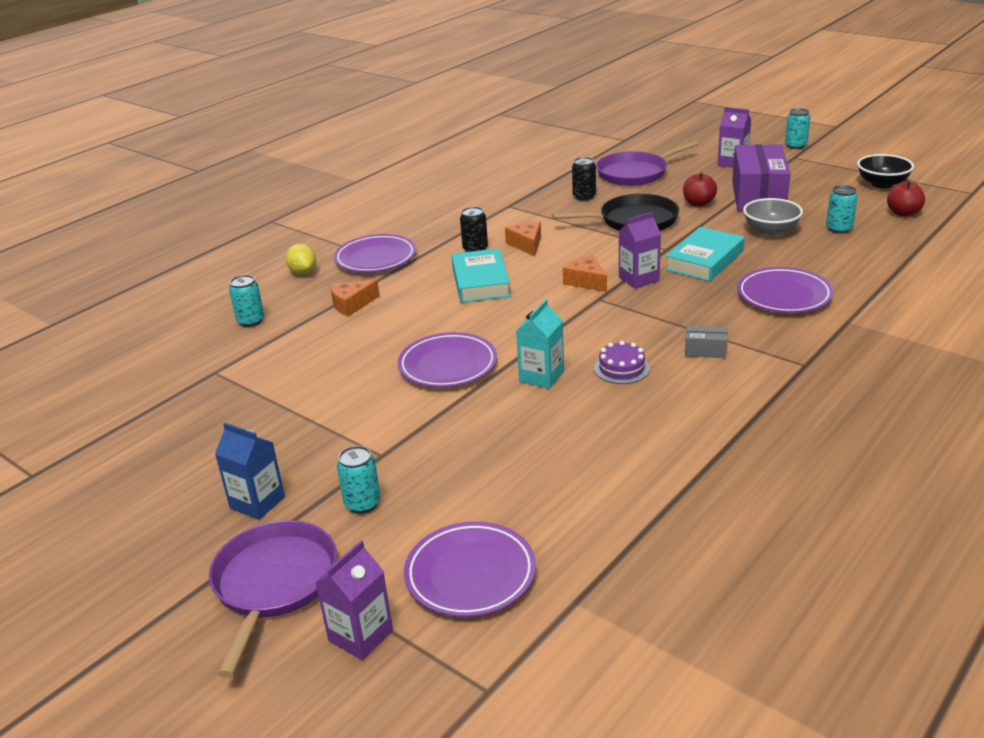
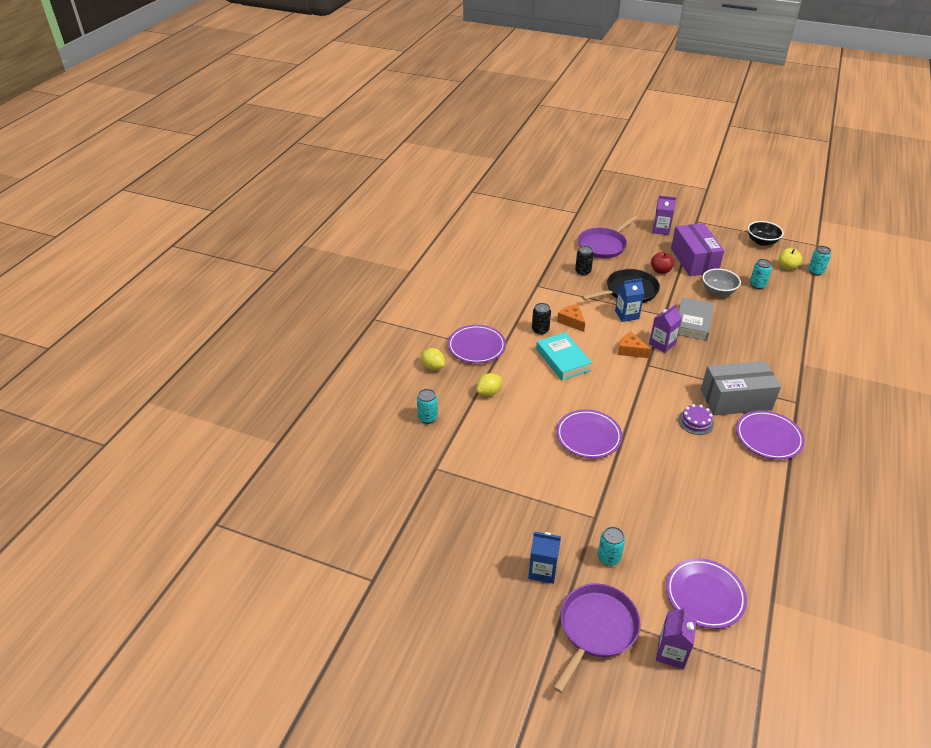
camera: 20 degrees left, 10 degrees up
(274, 583) = (596, 628): purple pan -> purple pan turned 45 degrees clockwise
(351, 304) = (488, 392): orange cheese -> yellow lemon
(541, 376) = (652, 436): turquoise carton -> none
(611, 244) = (627, 315): none -> blue carton
(704, 260) = (693, 322): turquoise book -> grey book
(705, 350) = (735, 399): grey box -> grey box, size x2.44
(784, 295) = (755, 347): purple plate -> purple plate (768, 438)
(795, 146) = (691, 210): turquoise can -> turquoise can (815, 271)
(903, 213) = (787, 267): red apple -> yellow apple

